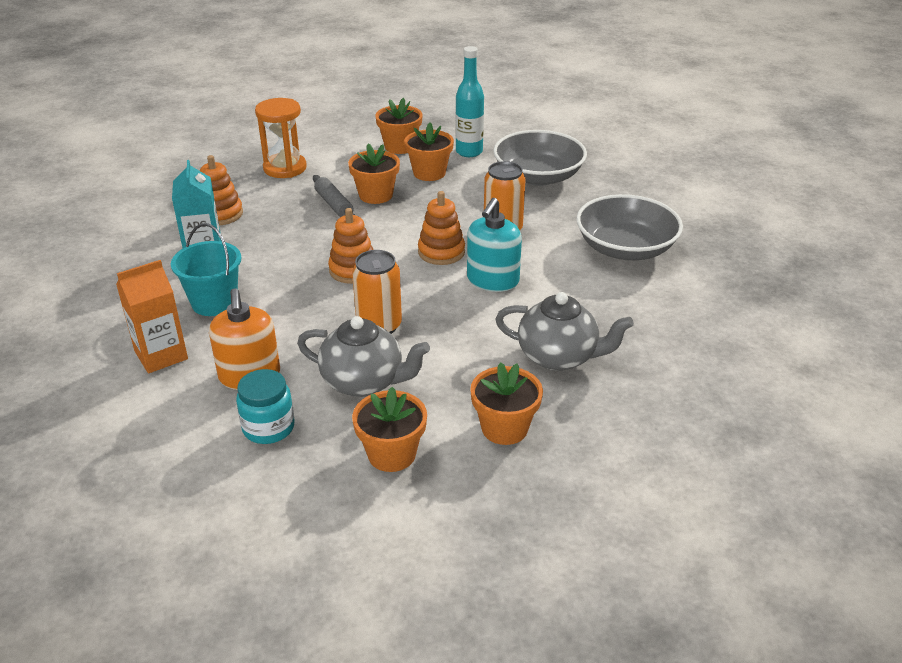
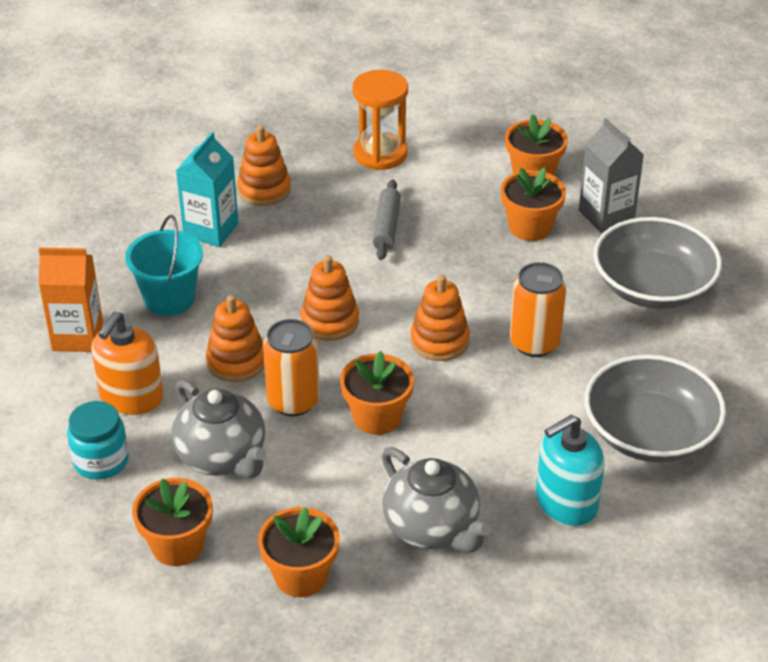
camera: 35 degrees right, 5 degrees up
(310, 320) = (236, 361): none -> orange stacking toy
(376, 195) = (442, 233): orange flower pot -> orange flower pot (377, 417)
(469, 152) = (606, 215): turquoise bottle -> grey carton
(492, 280) = (458, 403): turquoise soap dispenser -> turquoise soap dispenser (566, 502)

